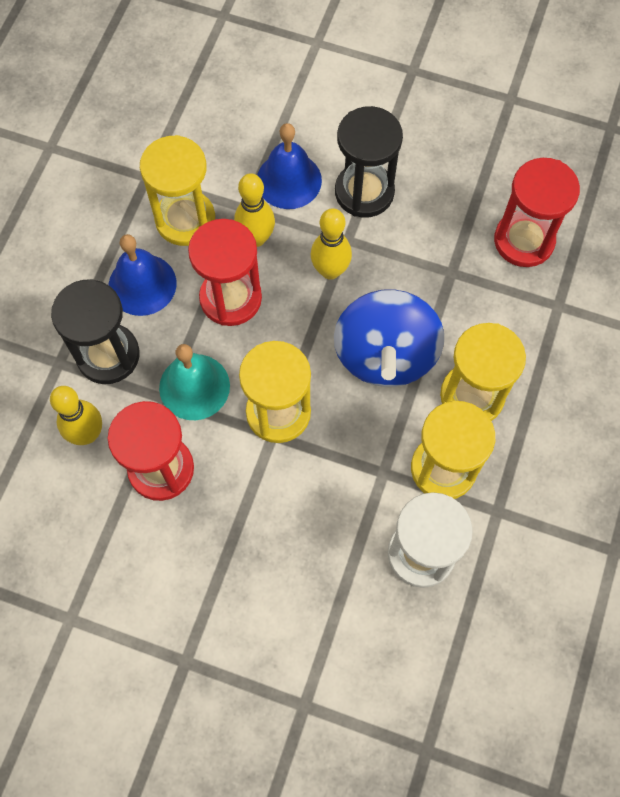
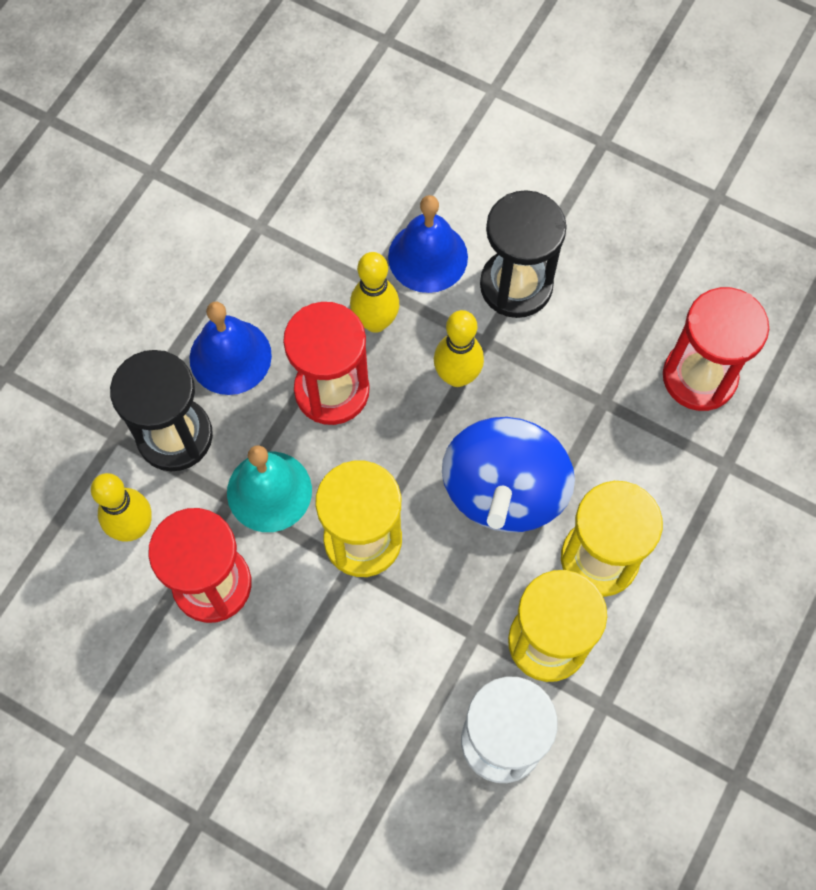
camera: 10 degrees right, 0 degrees up
(185, 220) = (295, 286): yellow hourglass -> none

